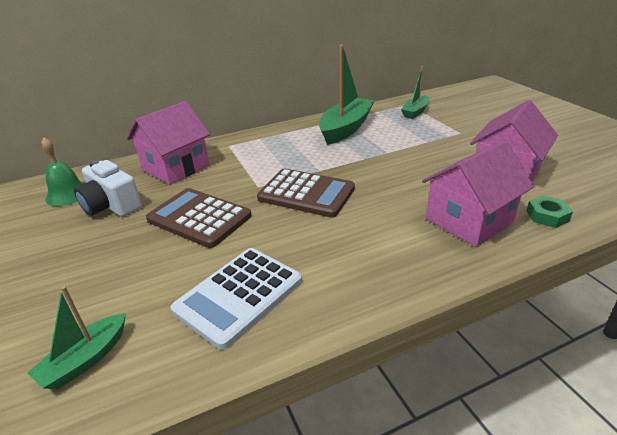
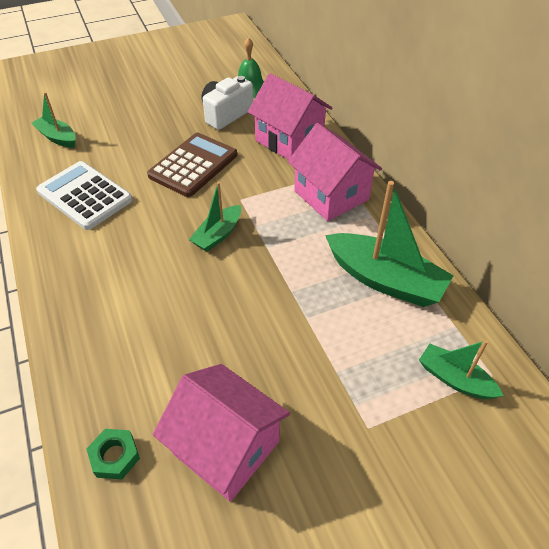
camera: 90 degrees right, 15 degrees up
(306, 194) = (218, 235): brown calculator -> green boat
(469, 220) = (130, 368): pink house -> pink house (331, 195)

